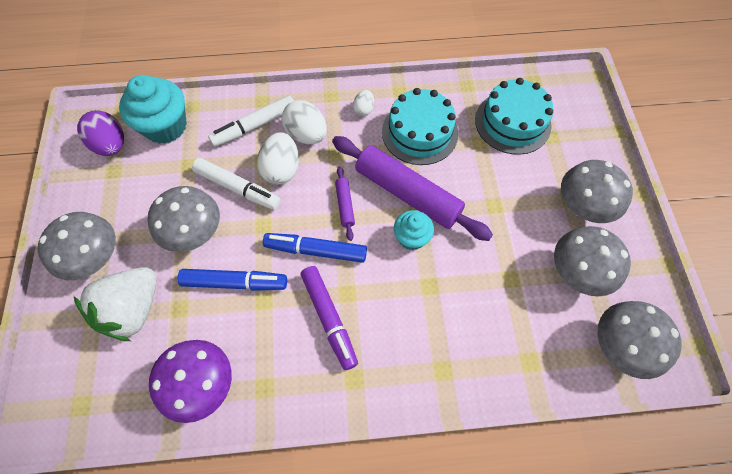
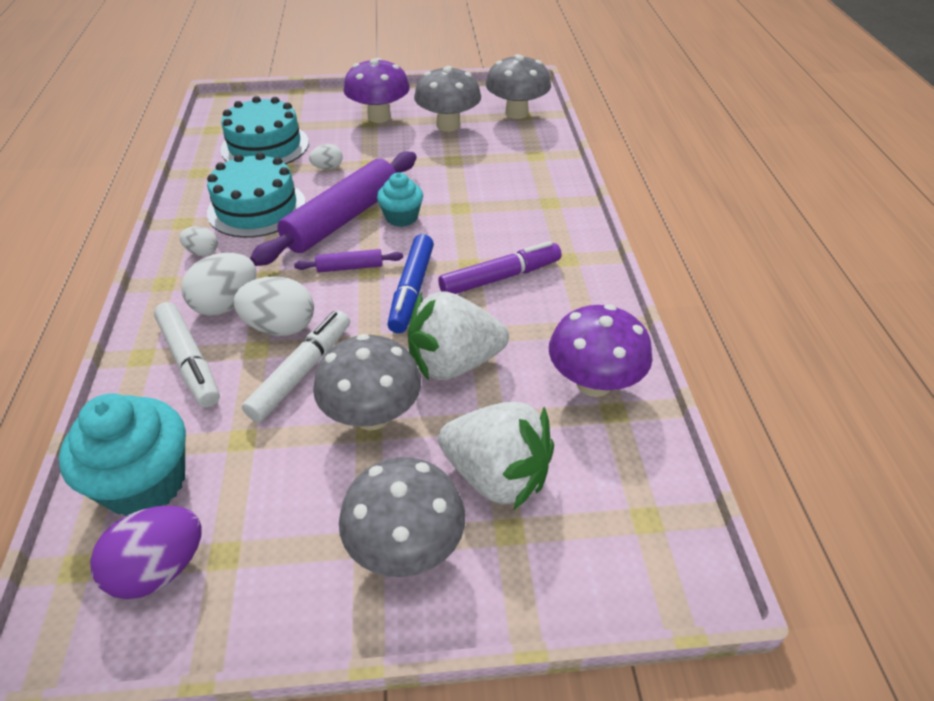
camera: 90 degrees left, 20 degrees down
(235, 282) = (454, 363): blue marker -> white strawberry
(483, 174) = (328, 168): none -> white egg
(582, 207) = (379, 117): grey mushroom -> purple mushroom

